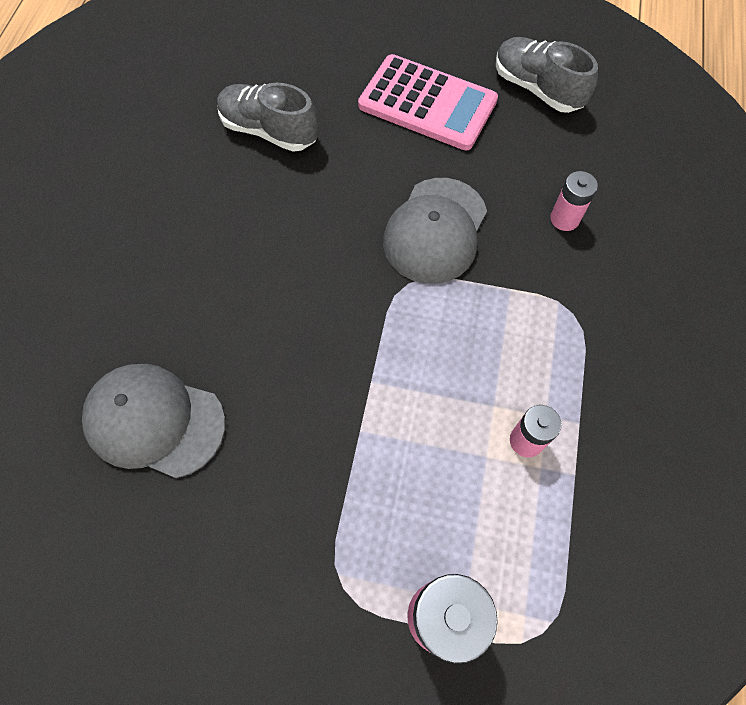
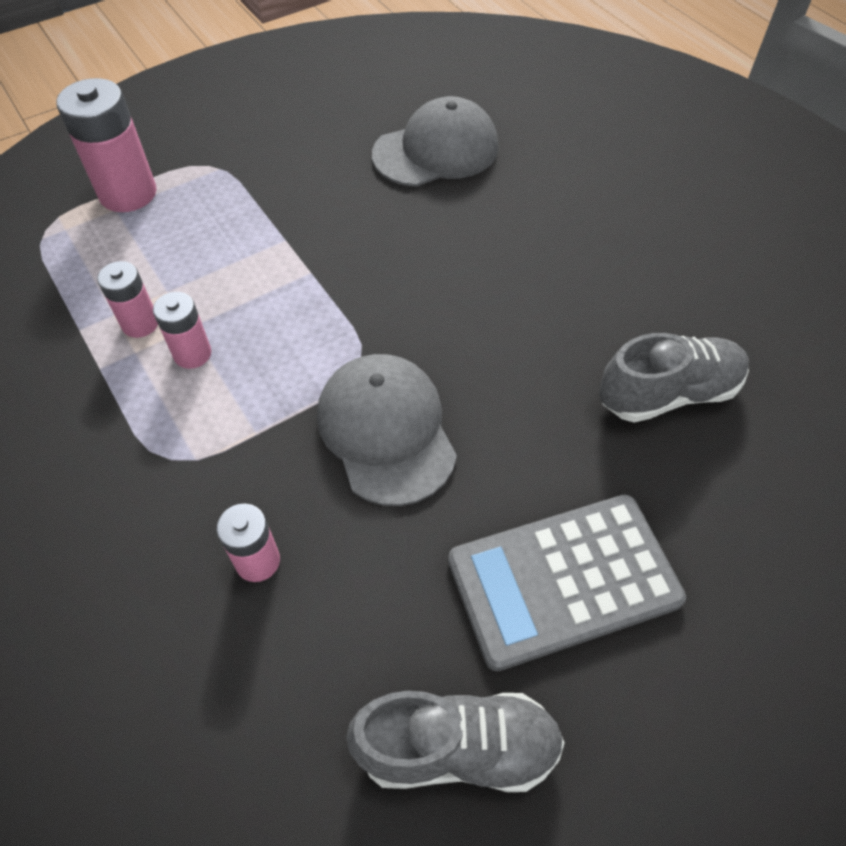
camera: 135 degrees right, 10 degrees down
(427, 103) = (563, 580): pink calculator -> grey calculator
(507, 380) = (192, 354): none -> pink battery

